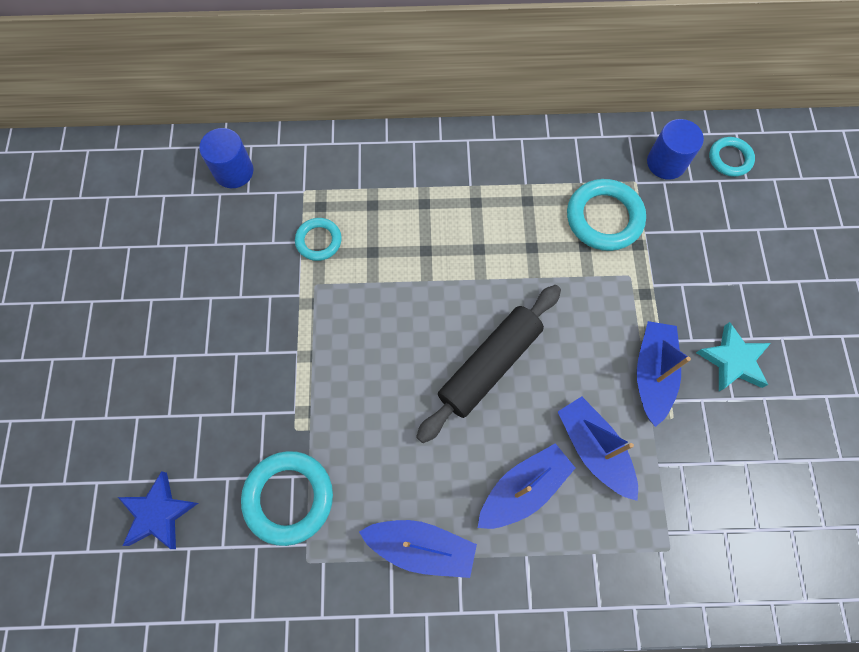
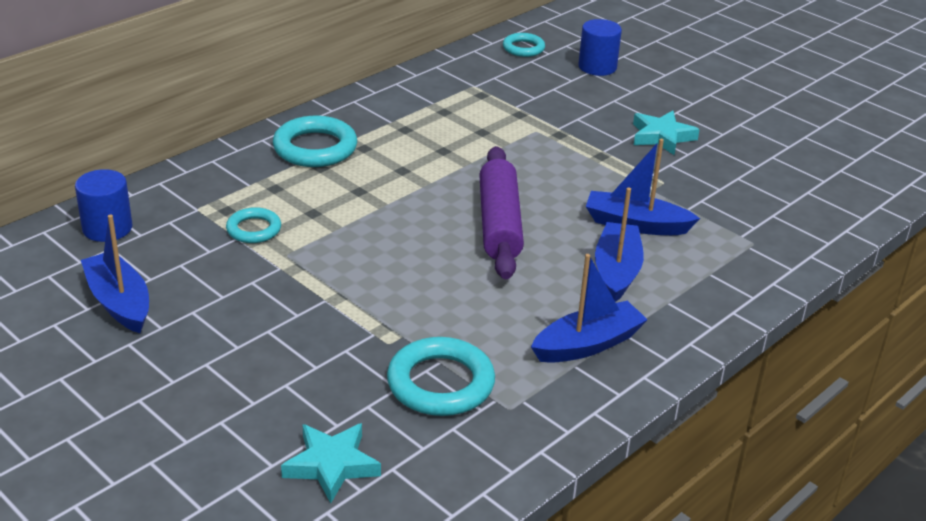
camera: 45 degrees left, 35 degrees down
(158, 513) = (331, 465): blue star -> turquoise star
(489, 365) = (499, 224): black rolling pin -> purple rolling pin
(604, 218) = (476, 112): turquoise ring -> turquoise ring (315, 148)
(652, 374) = (620, 169): blue boat -> blue boat (119, 302)
(666, 163) = (482, 68): blue cylinder -> blue cylinder (597, 67)

